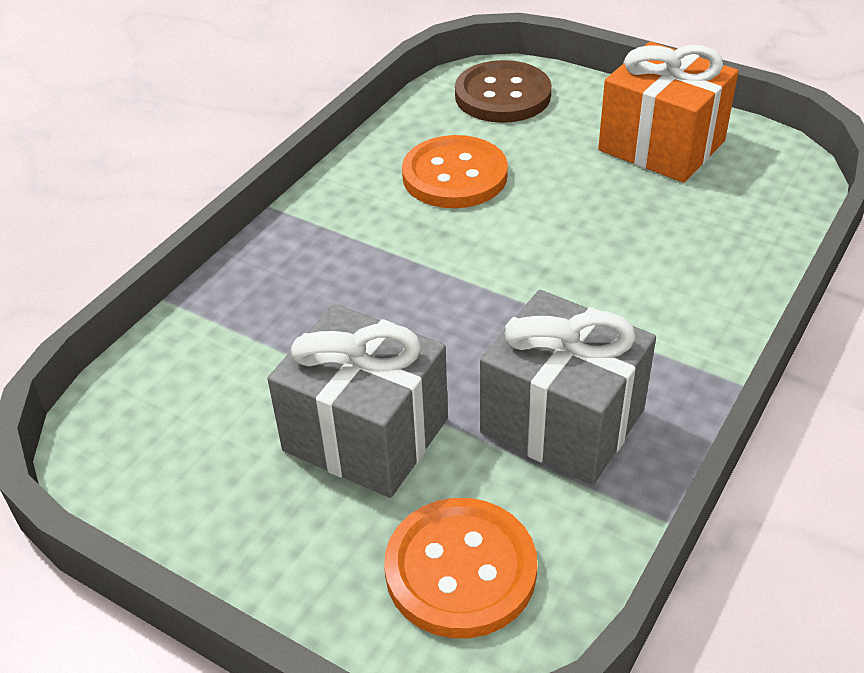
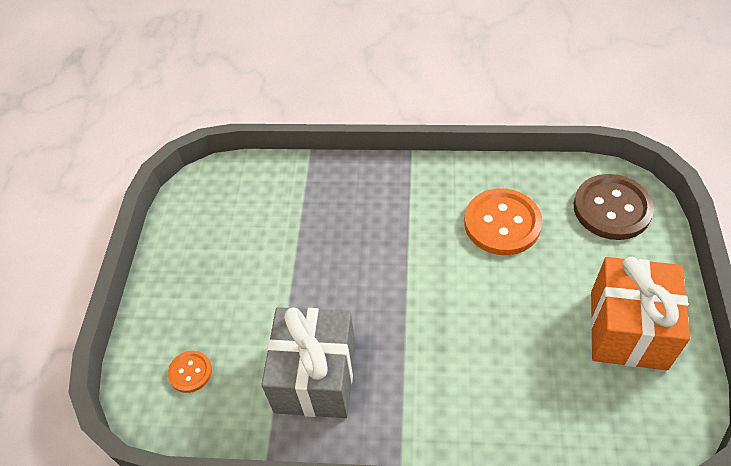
camera: 65 degrees right, 10 degrees up
(365, 434) = (260, 286): grey gift -> none
(460, 570) = (190, 372): orange button -> orange button, size x0.51

